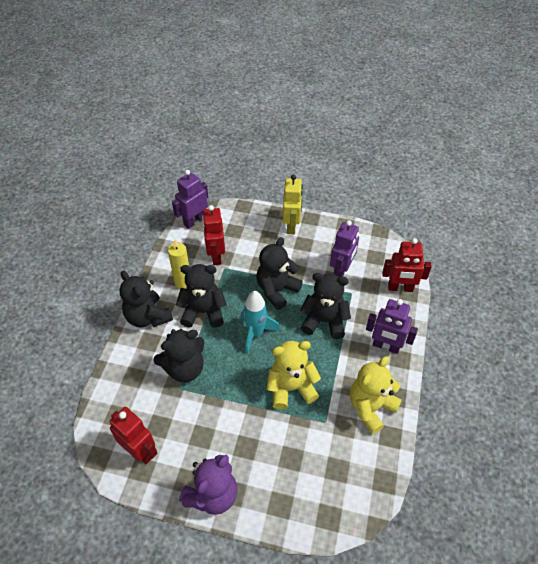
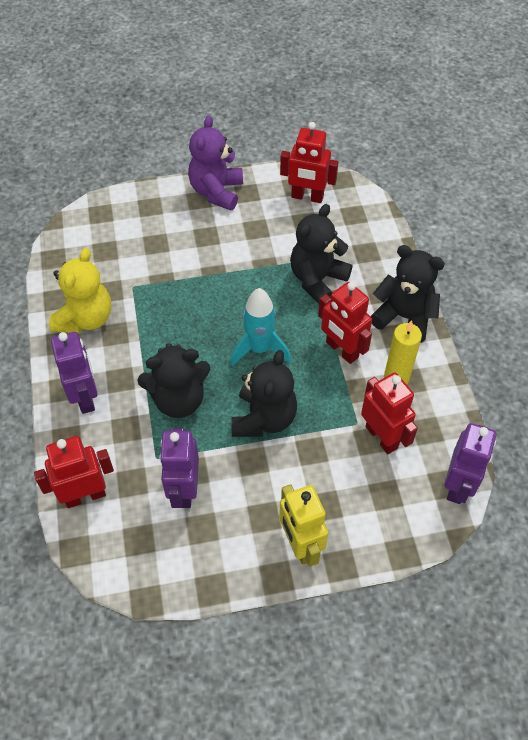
camera: 155 degrees right, 5 degrees up
(203, 312) = (341, 350): black teddy bear -> red robot
(291, 388) = (185, 305): yellow teddy bear -> none
(385, 346) = (85, 397): purple robot -> purple robot turned 75 degrees clockwise

